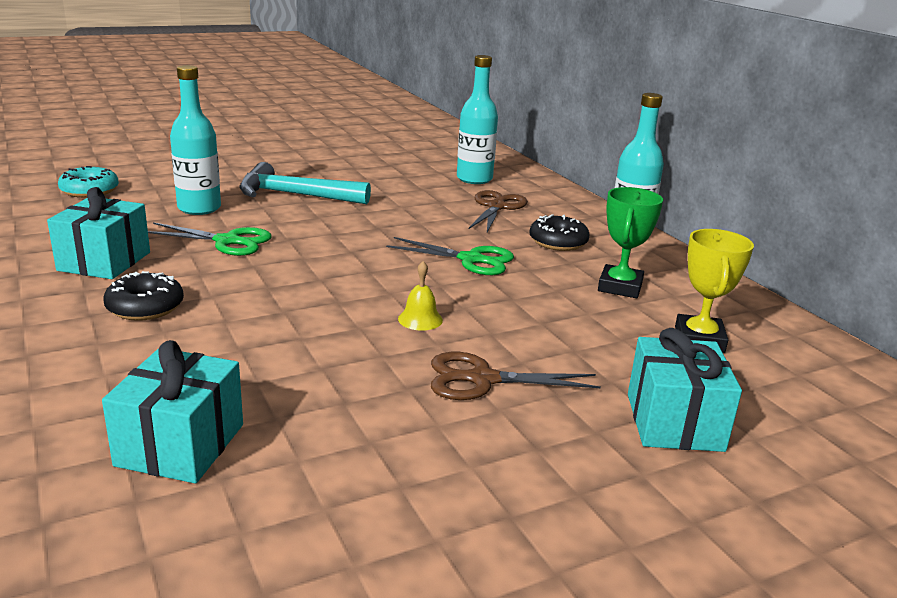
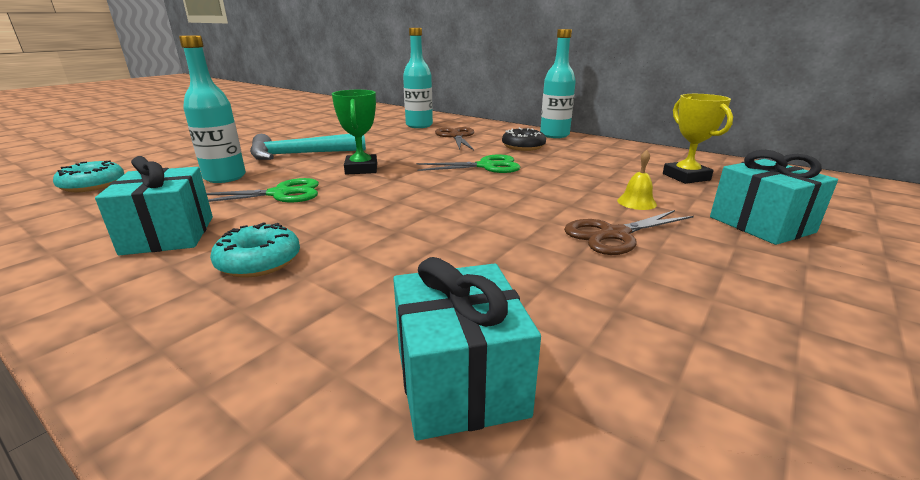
camera: 25 degrees left, 0 degrees up
(145, 307) = (259, 261): black donut -> turquoise donut
(420, 319) = (510, 208): yellow bell -> yellow bell (636, 202)
(620, 287) = (597, 161): green trophy -> green trophy (361, 169)

